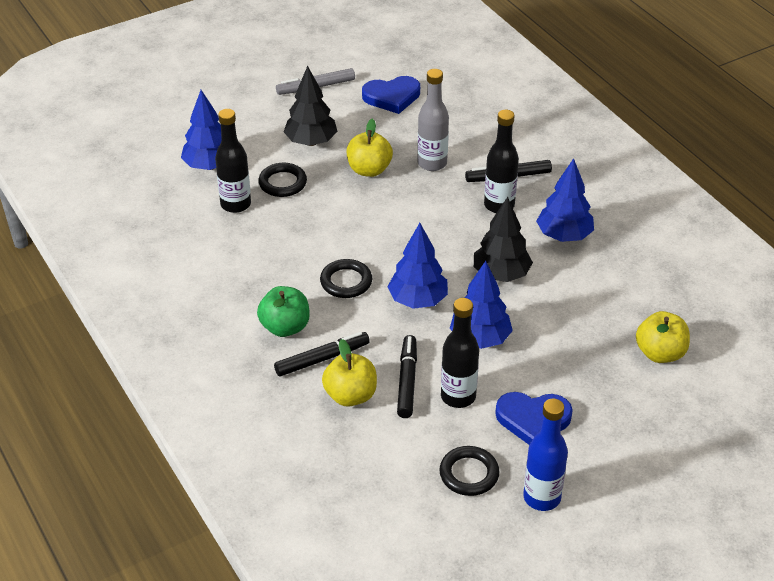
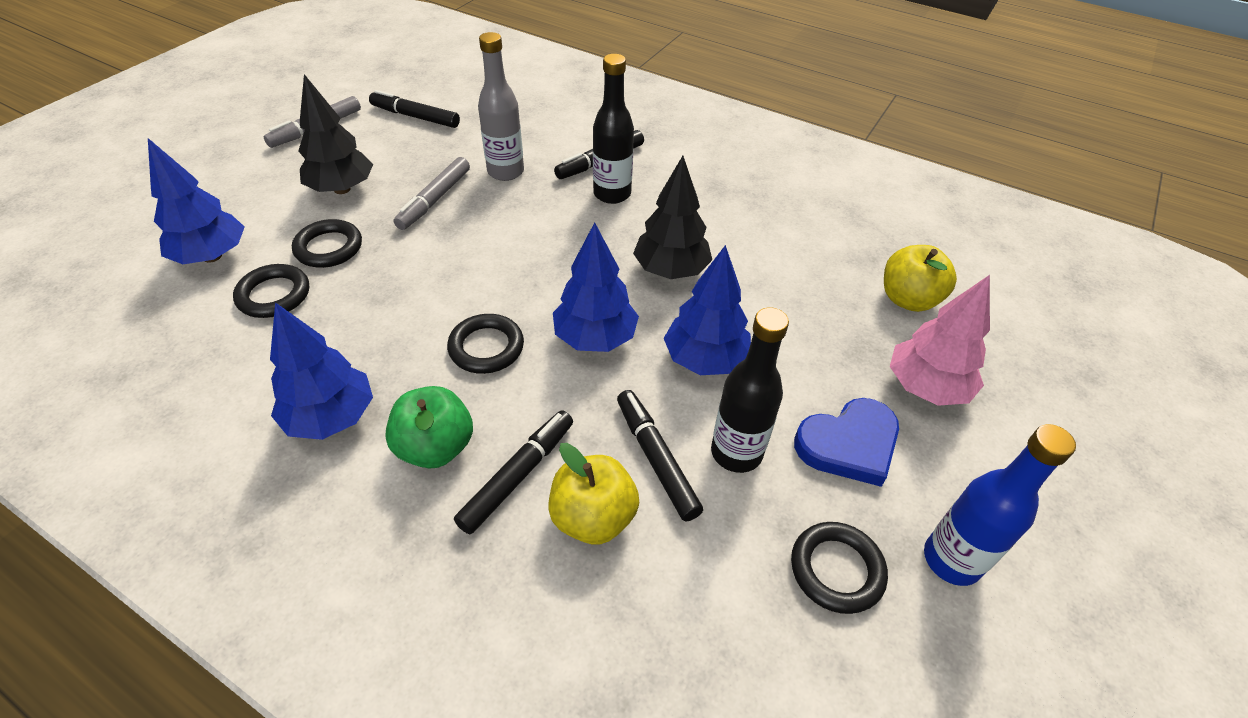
camera: 30 degrees left, 5 degrees up
(235, 204) = (274, 295): black bottle -> black ring
(369, 170) = (434, 200): yellow apple -> grey marker
(392, 97) = (415, 117): blue heart -> black marker
(564, 236) = (705, 205): blue tree -> blue tree (331, 417)
(617, 409) = (926, 387): none -> pink tree

